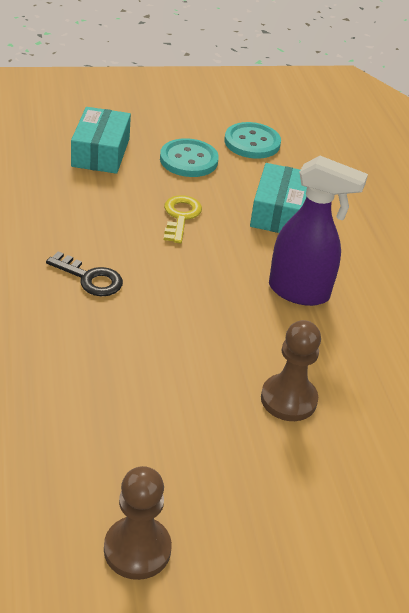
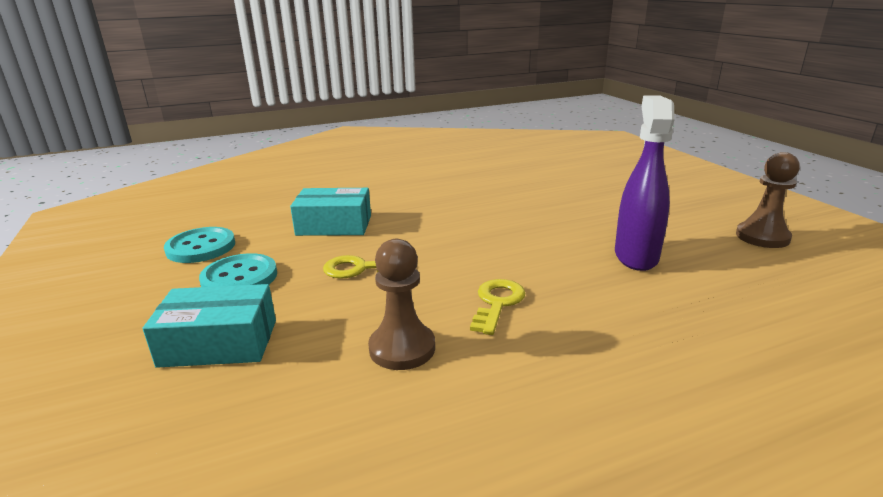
camera: 95 degrees left, 15 degrees down
(90, 278) = (497, 303): black key -> yellow key
(288, 399) = (570, 206): brown pawn -> brown pawn (402, 348)
(299, 292) = (447, 210): purple spray bottle -> purple spray bottle (635, 256)

